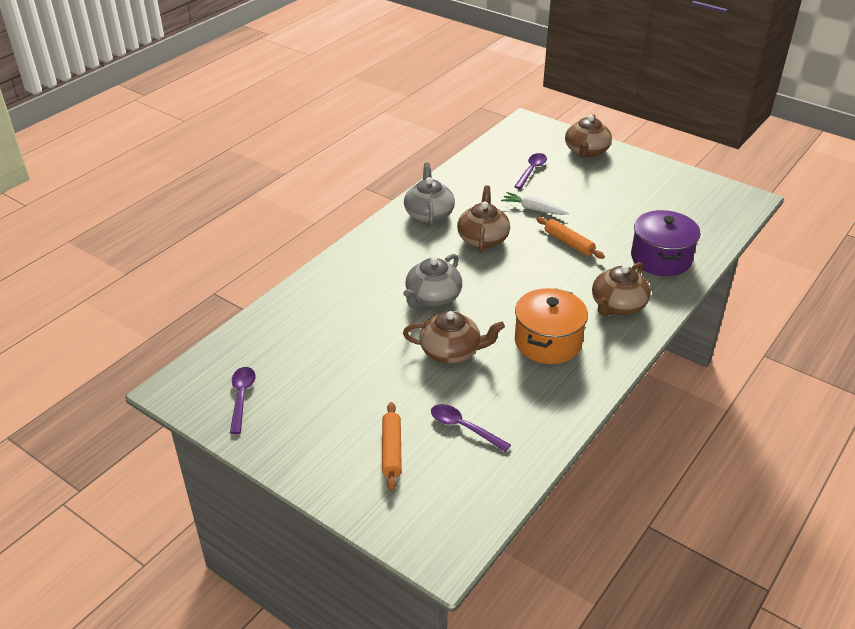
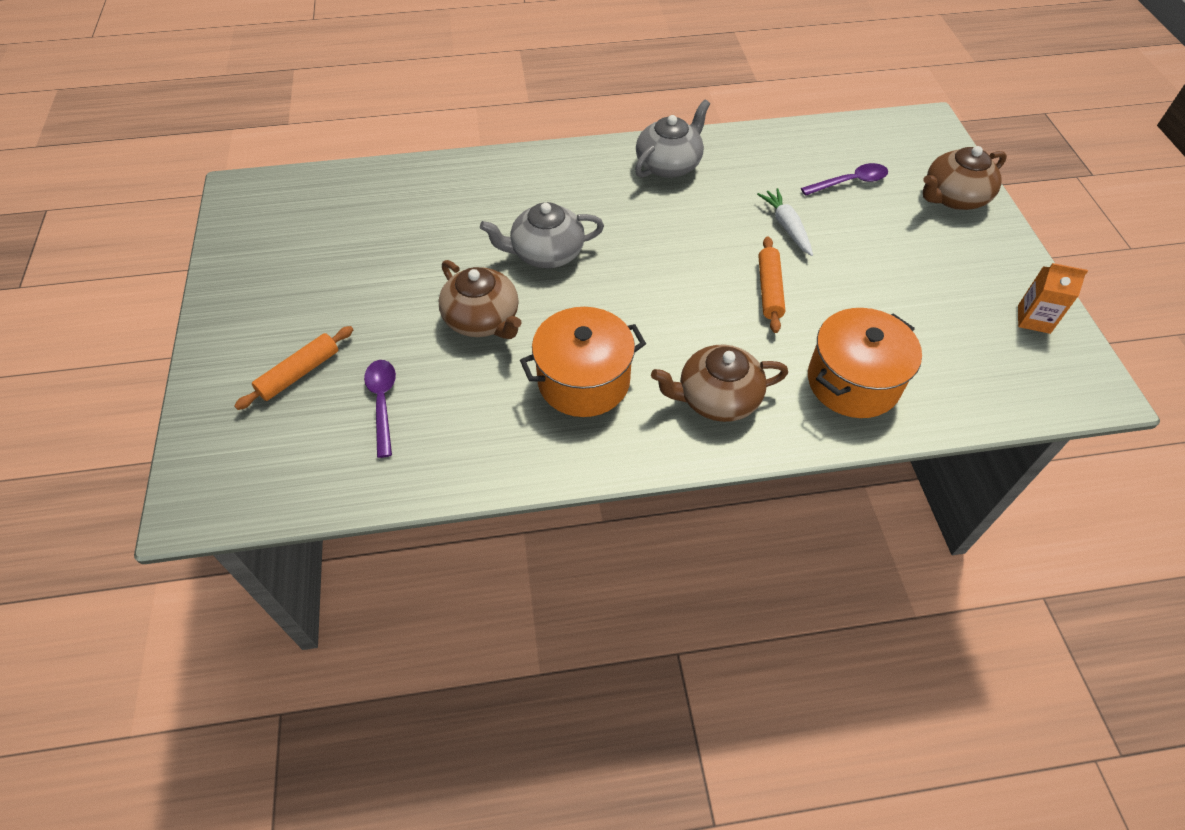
camera: 45 degrees right, 15 degrees up
(241, 397) = (271, 233): purple spoon -> none
(483, 238) = (684, 225): brown teapot -> none
(661, 258) = (853, 382): purple pot -> orange pot
(690, 185) = (1033, 319): none -> orange carton

